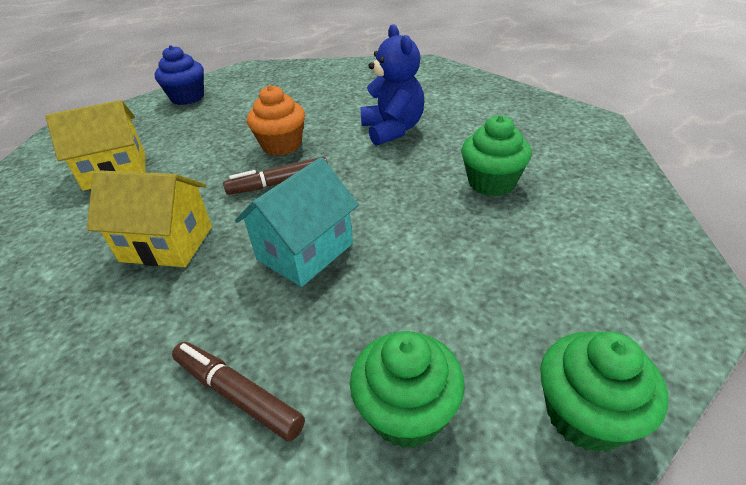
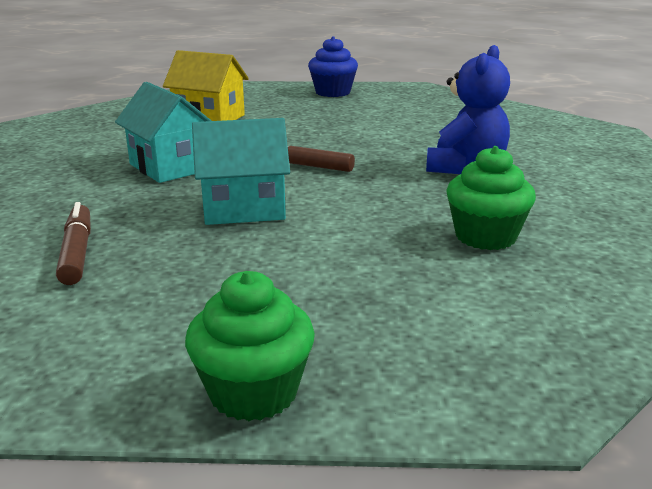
camera: 40 degrees right, 15 degrees down
(167, 244) = (170, 167): yellow house -> turquoise house
(282, 145) = (347, 144): orange cupcake -> none
(407, 412) = (144, 315): green cupcake -> none

